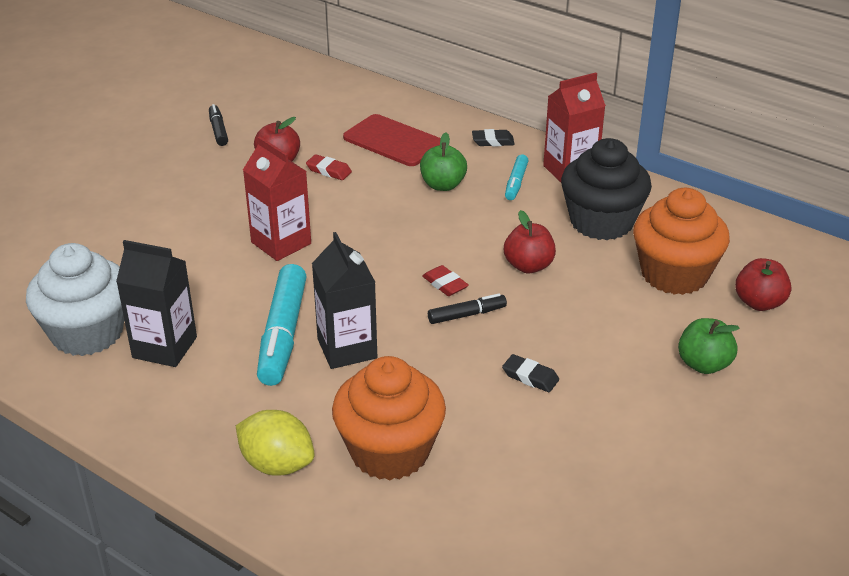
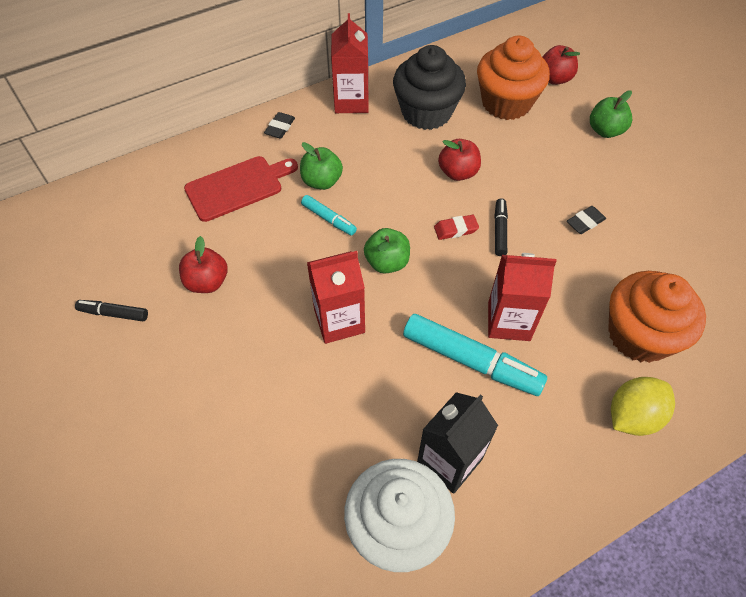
camera: 65 degrees left, 20 degrees up
(329, 170) = (248, 249): red eraser -> none
(347, 349) = (509, 321): black carton -> red carton
(369, 252) = (387, 262): none -> green apple
(516, 183) = (347, 137): turquoise marker -> turquoise marker (328, 219)

